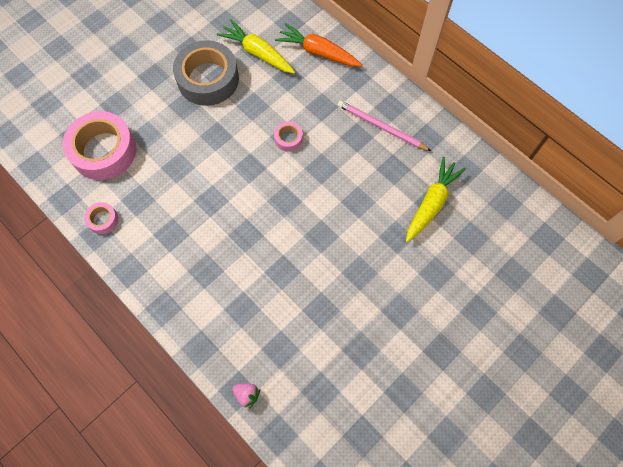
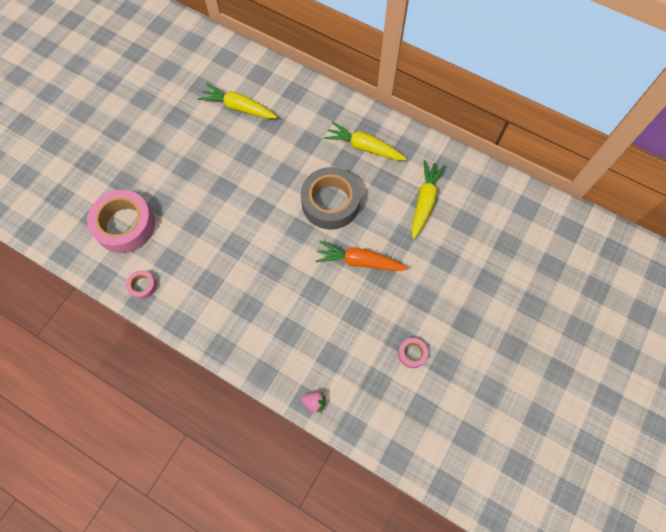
camera: 15 degrees left, 0 degrees up
(208, 79) = (201, 140): grey tape -> grey tape (330, 202)
(288, 138) = (287, 176): pink tape -> pink tape (412, 354)
(318, 52) = (291, 95): orange carrot -> orange carrot (359, 261)
(381, 127) = (364, 147): pink pencil -> yellow carrot

